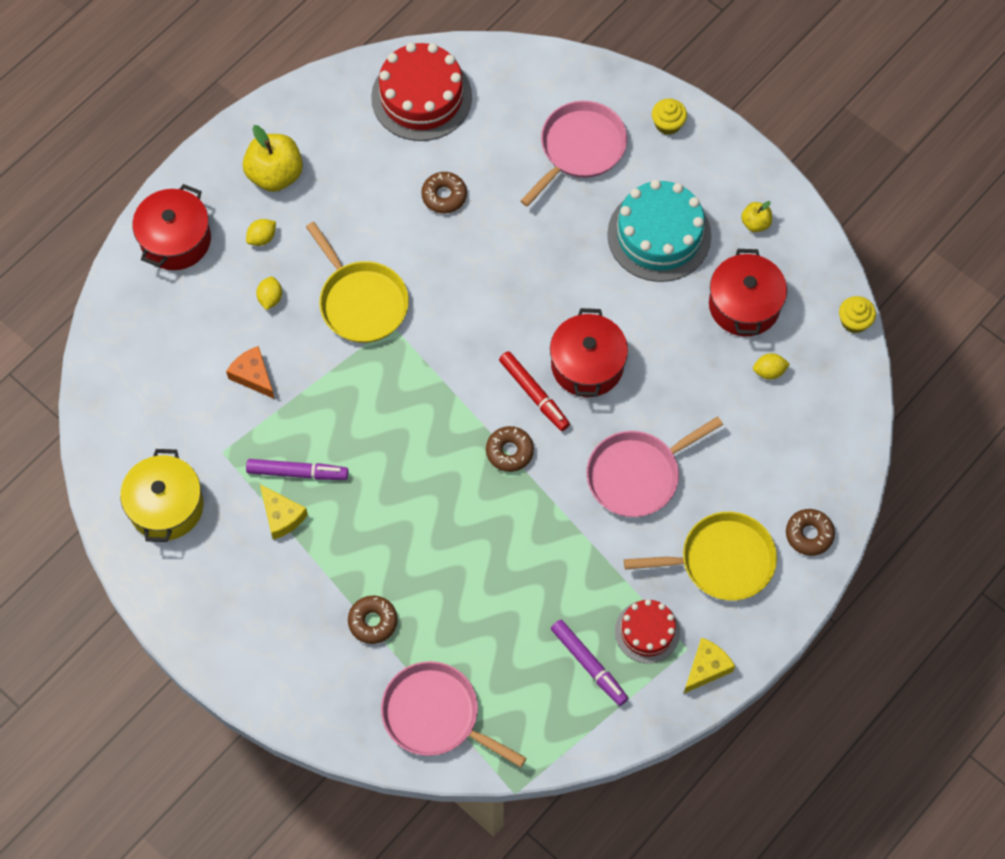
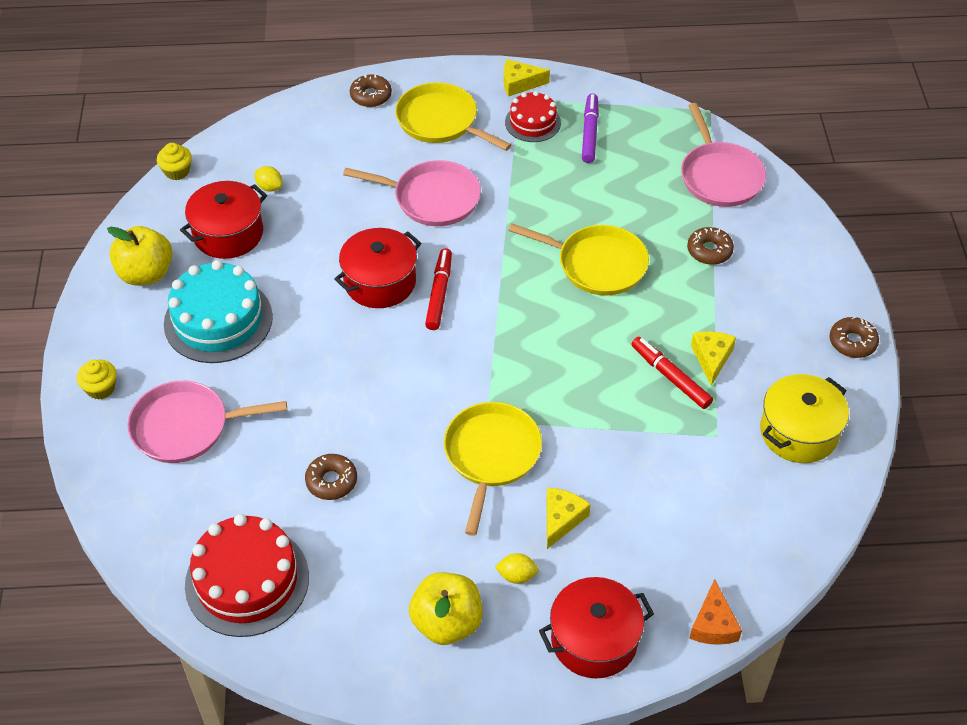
camera: 135 degrees left, 15 degrees down
(253, 376) = (636, 471): orange cheese -> orange cheese (713, 624)
(270, 298) = (561, 519): yellow lemon -> yellow cheese
(297, 472) = (670, 377): purple marker -> red marker
(446, 527) = (597, 264): none -> yellow pan
(509, 451) = (500, 274): brown donut -> brown donut (852, 342)
(755, 223) = (146, 274): yellow apple -> yellow apple, size x1.94

